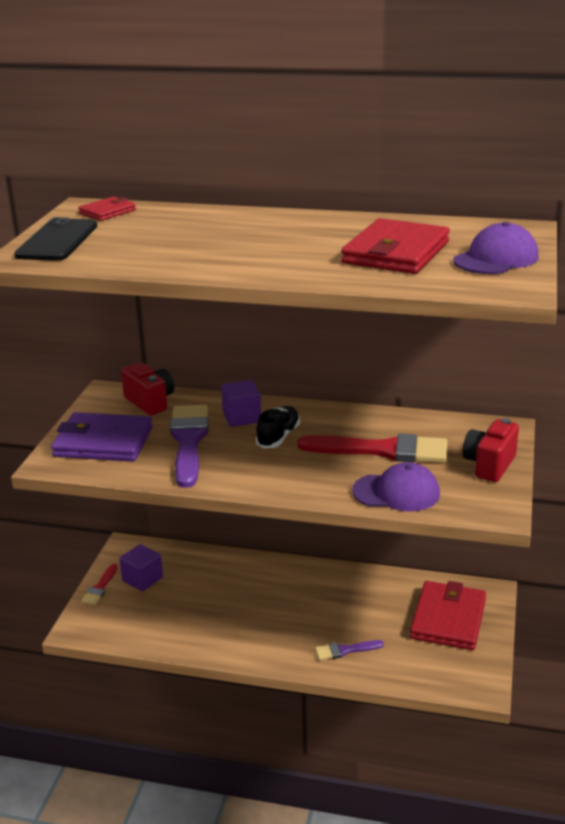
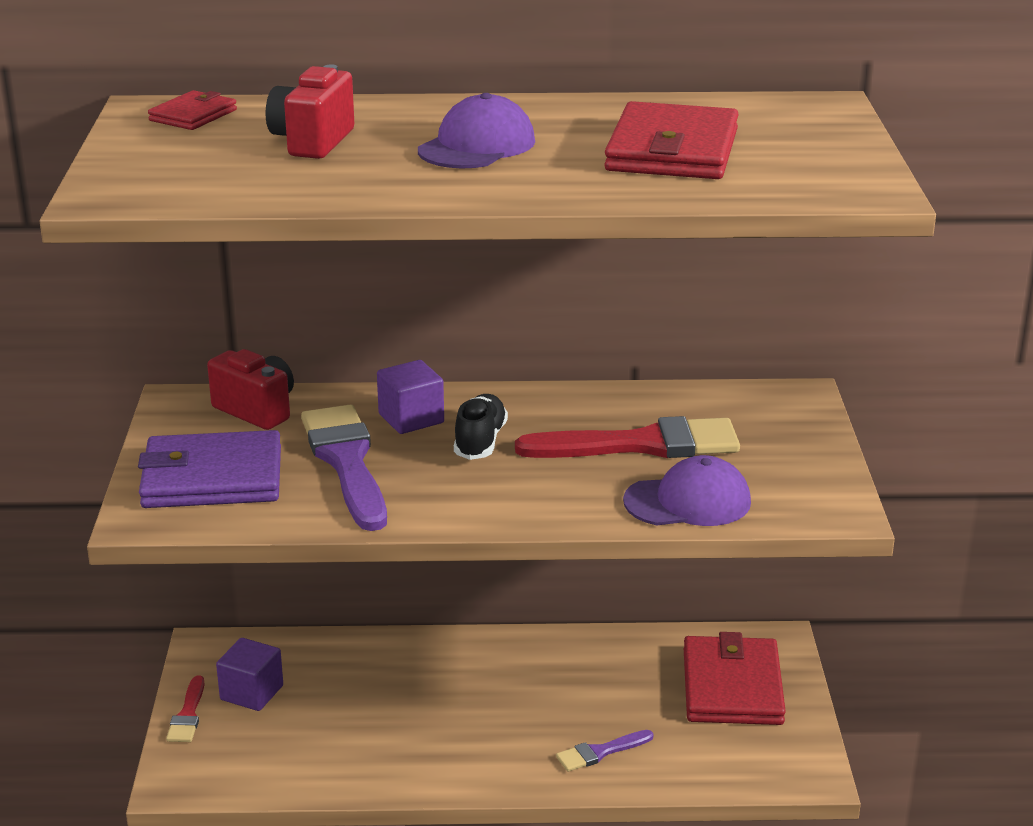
camera: 15 degrees left, 0 degrees up
(57, 241) = (146, 166): black phone -> none
(489, 465) = (800, 449): red camera -> red camera (312, 142)
(496, 258) = (815, 150): purple cap -> purple cap (477, 146)

